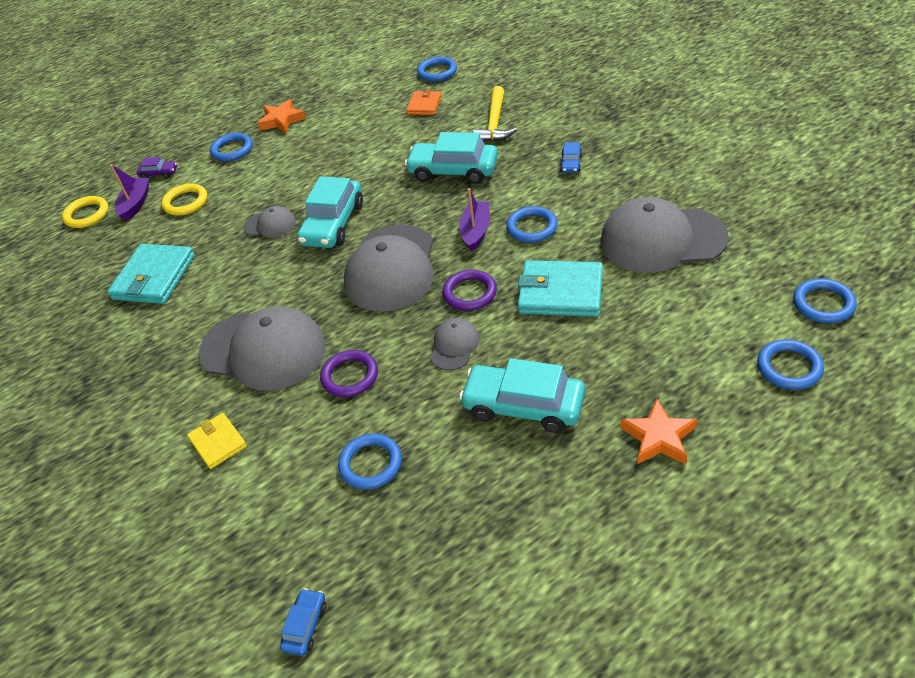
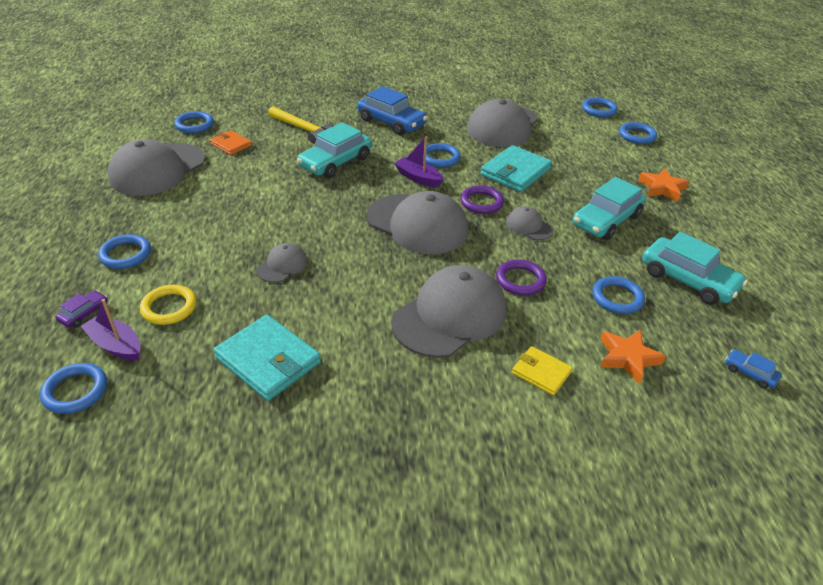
camera: 70 degrees left, 5 degrees down
(87, 215) = (75, 391): yellow ring -> blue ring
(218, 442) = (541, 372): yellow wallet -> yellow wallet turned 45 degrees clockwise
(282, 120) = (127, 213): orange star -> orange star (627, 358)
(333, 224) = (327, 233): turquoise car -> turquoise car (688, 280)
(351, 97) = (157, 169): none -> grey cap
(571, 163) = (391, 122): blue car -> blue car, size x2.17

